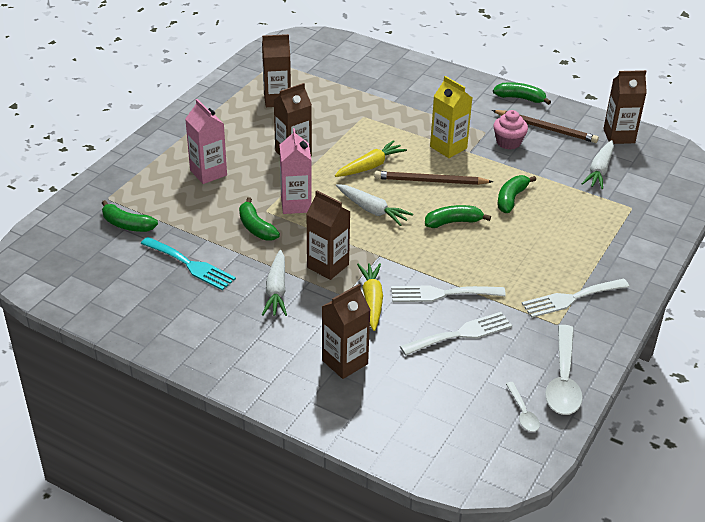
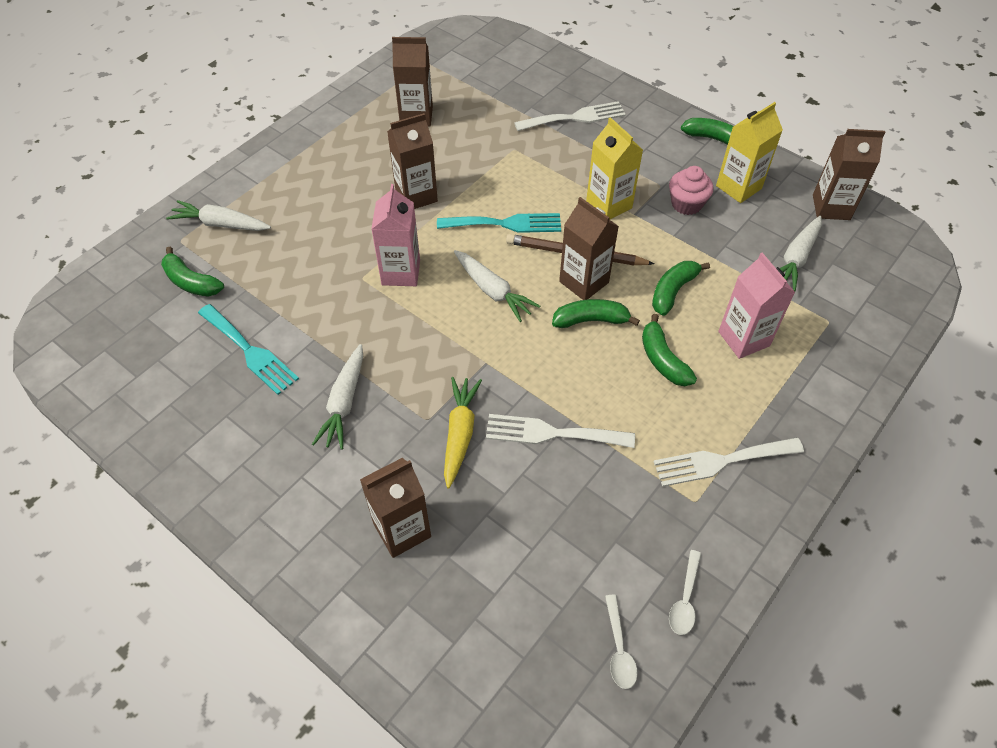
camera: 10 degrees right, 15 degrees up
(138, 185) = (221, 224): none -> white carrot
(208, 173) = (308, 215): pink carton -> pink carton (744, 339)
(256, 227) = (343, 302): green banana -> green banana (662, 359)
(328, 266) = (417, 372): brown carton -> brown carton (584, 282)
(370, 166) = (505, 224): yellow carrot -> turquoise fork
(461, 334) = (563, 502): white fork -> white fork (575, 117)
(546, 128) = (738, 187): brown pencil -> yellow carton
(563, 380) = (685, 599): white spoon -> white spoon, size x0.52

